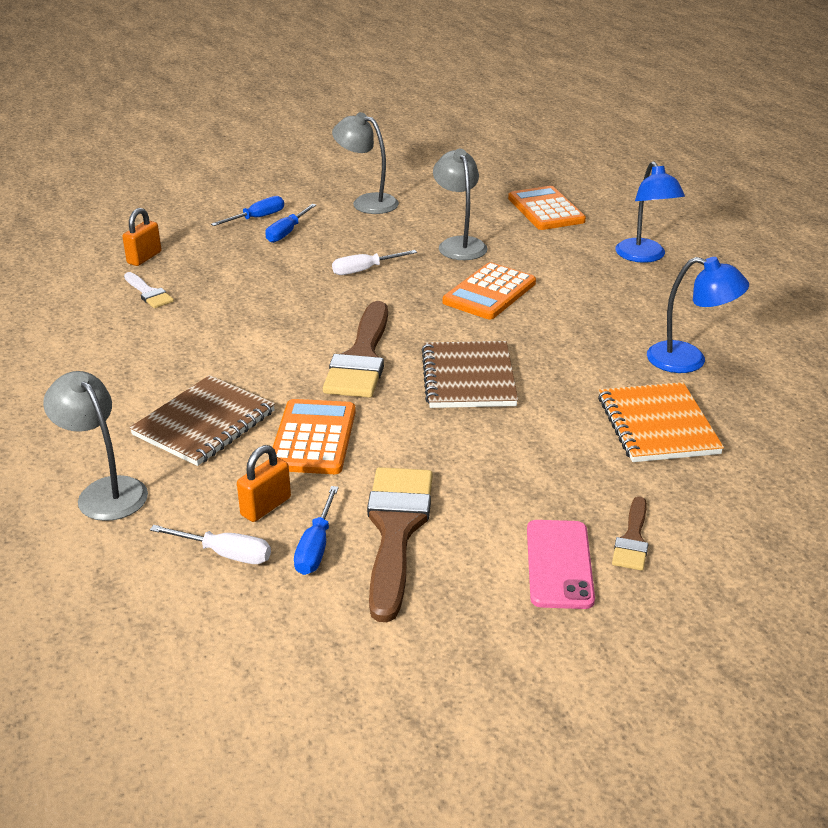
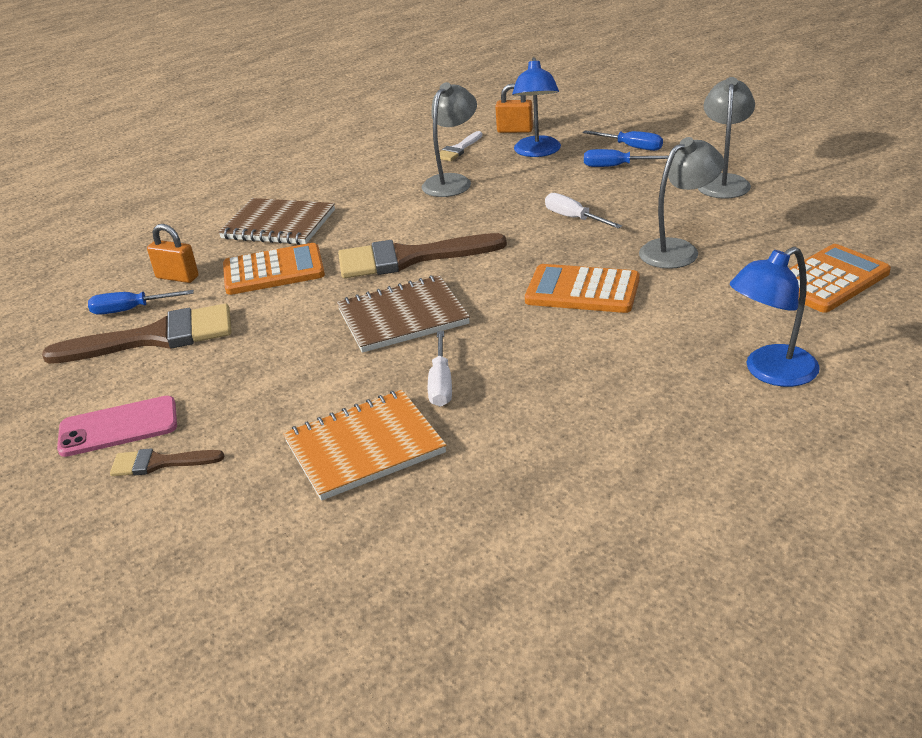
camera: 75 degrees right, 0 degrees up
(105, 491) = (184, 218): grey lamp -> grey lamp (452, 181)
(225, 554) = (119, 278): white screwdriver -> white screwdriver (441, 384)
(689, 360) = (519, 449): blue lamp -> blue lamp (537, 152)

